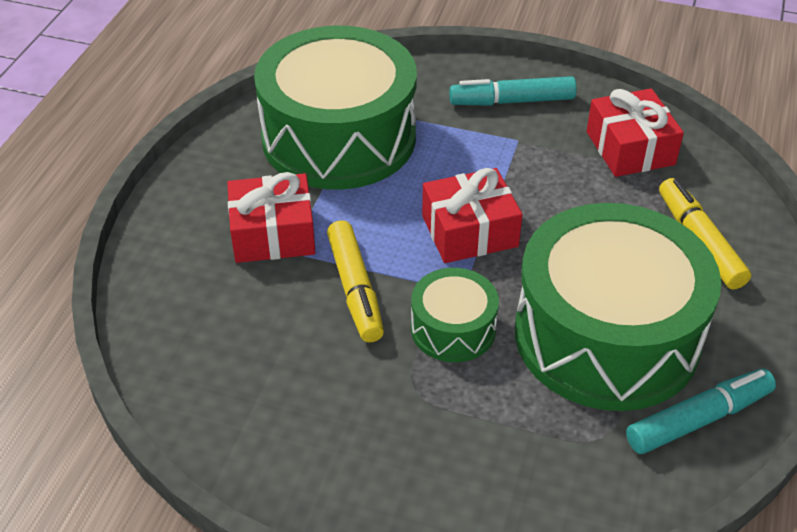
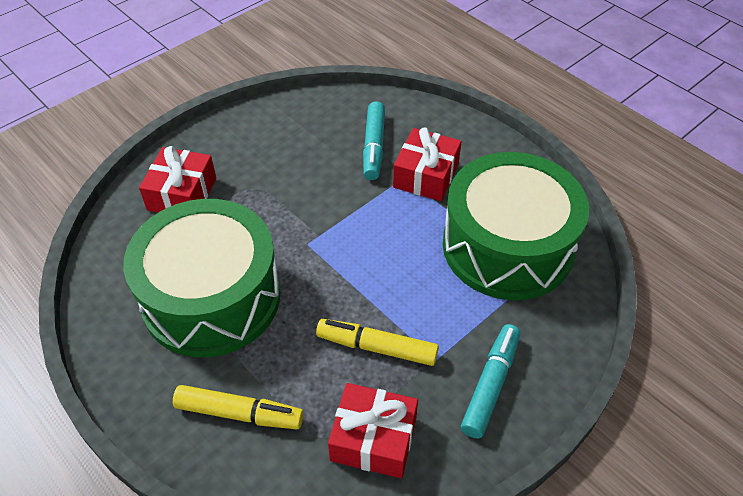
camera: 120 degrees right, 5 degrees up
(355, 289) = (349, 194): yellow marker -> yellow marker (377, 347)
(453, 329) = (281, 224): green drum -> none
(469, 231) = (356, 274): red gift -> red gift (182, 194)
(699, 419) = (117, 305): turquoise marker -> turquoise marker (373, 147)

